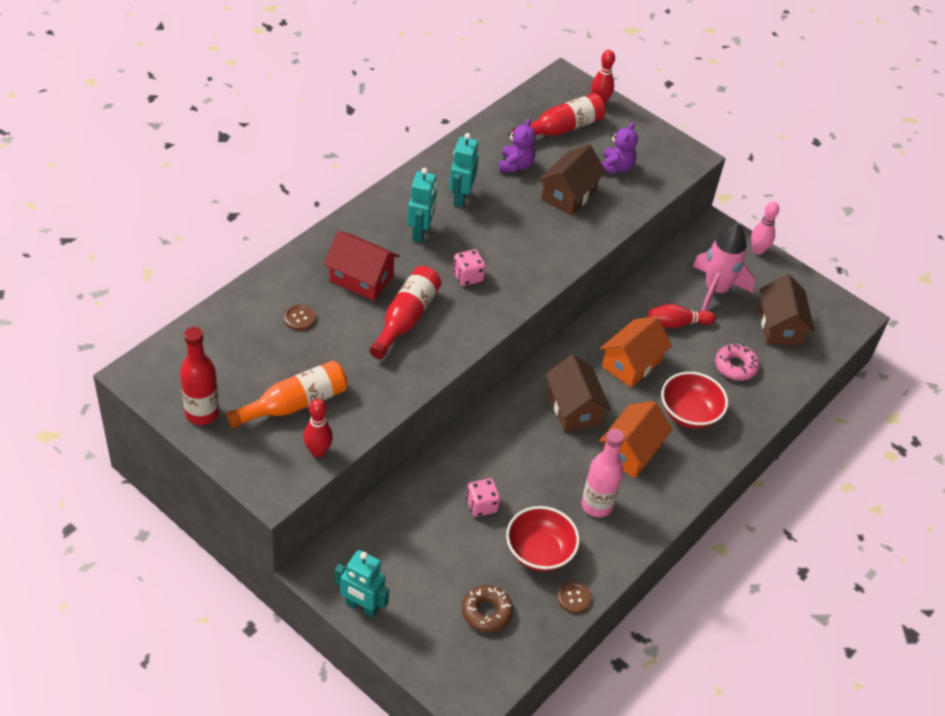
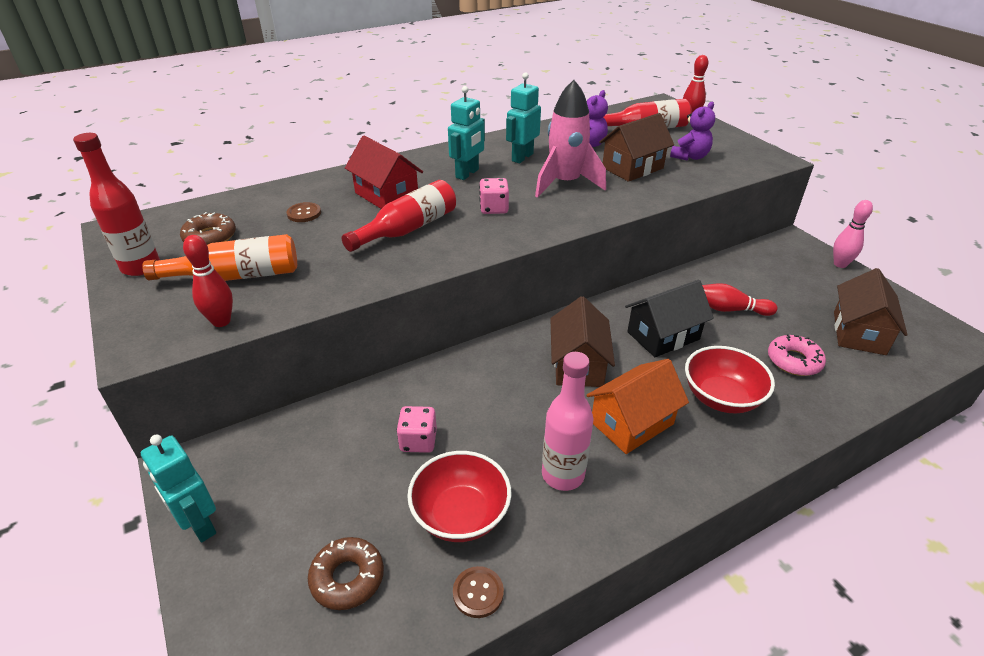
camera: 25 degrees right, 10 degrees down
(235, 365) = (210, 237): none -> brown donut
(631, 364) = (663, 335): orange house -> black house
(716, 290) = (783, 289): pink rocket -> pink rocket (565, 183)

